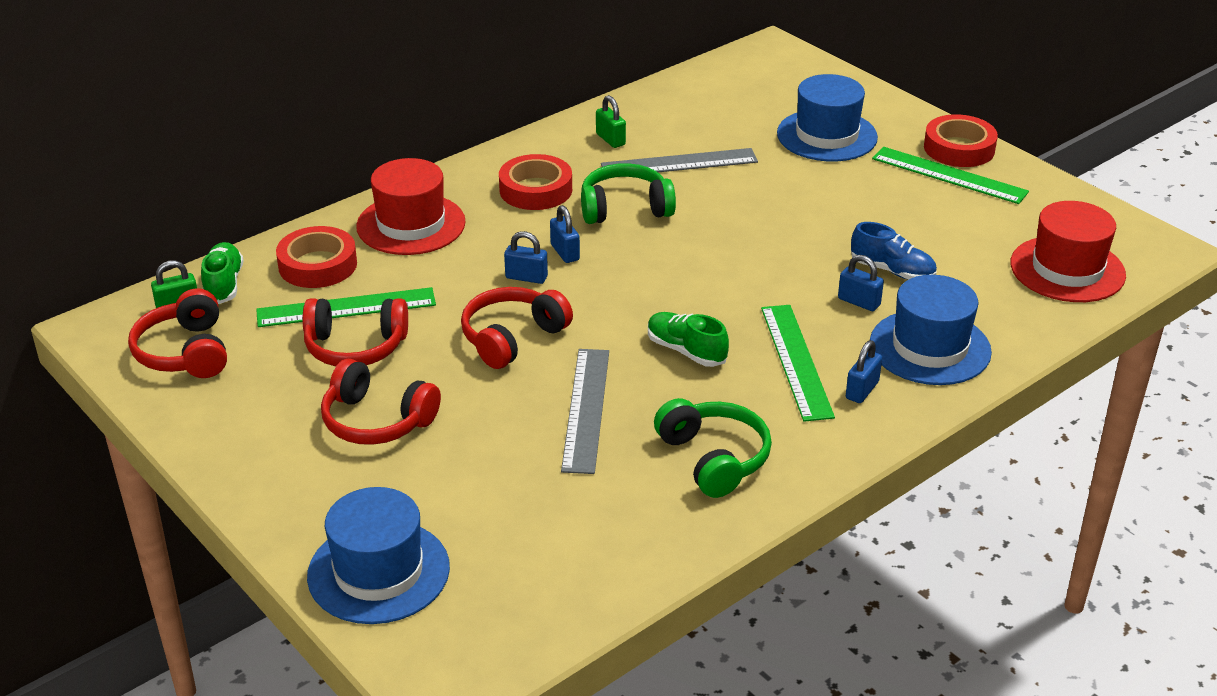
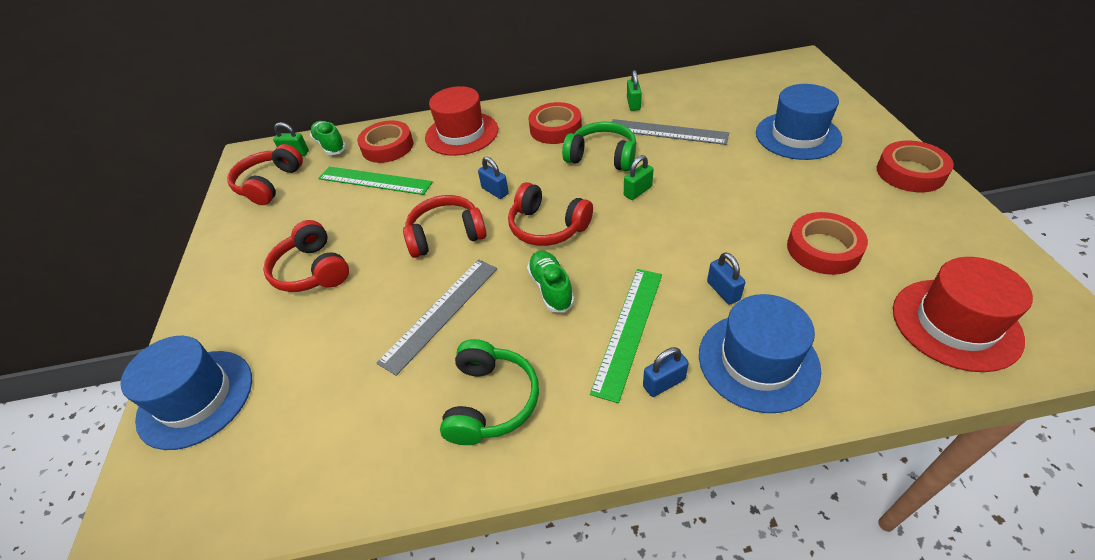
camera: 35 degrees right, 10 degrees up
(224, 284) = (330, 145): green shoe -> green shoe turned 60 degrees counterclockwise
(355, 347) = (353, 210): red headphones -> red headphones (547, 227)
(565, 252) = (535, 179): blue padlock -> none
(698, 234) = (637, 191): none -> green padlock
(892, 271) = (773, 270): blue shoe -> none
(924, 240) = (823, 249): none -> red tape
(949, 175) = (885, 194): green ruler -> none

